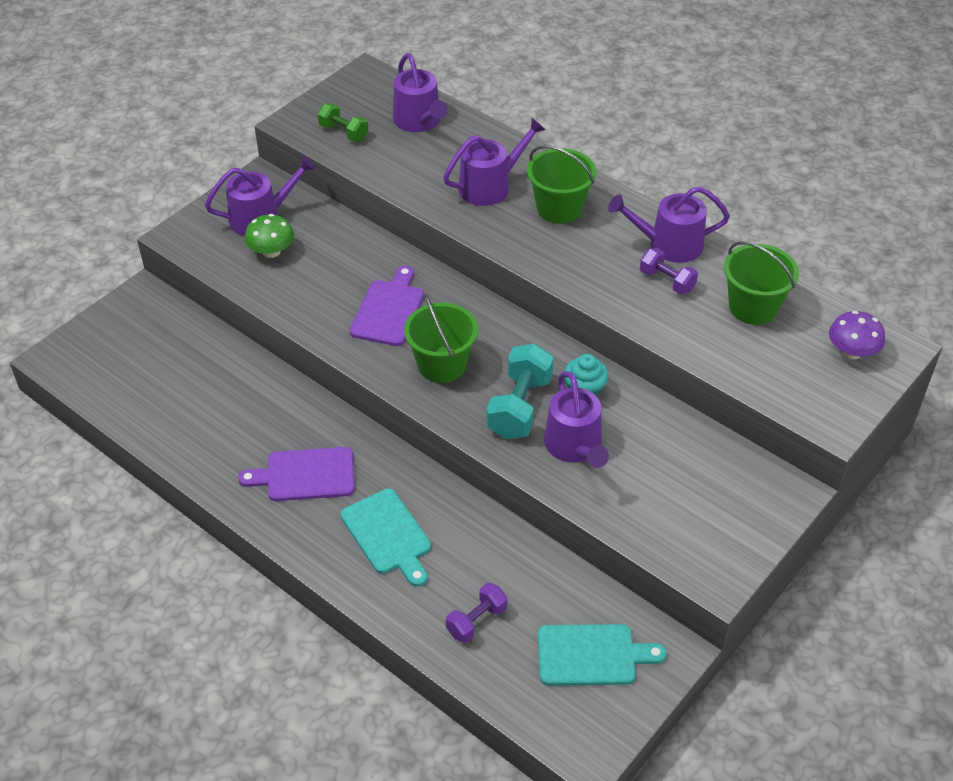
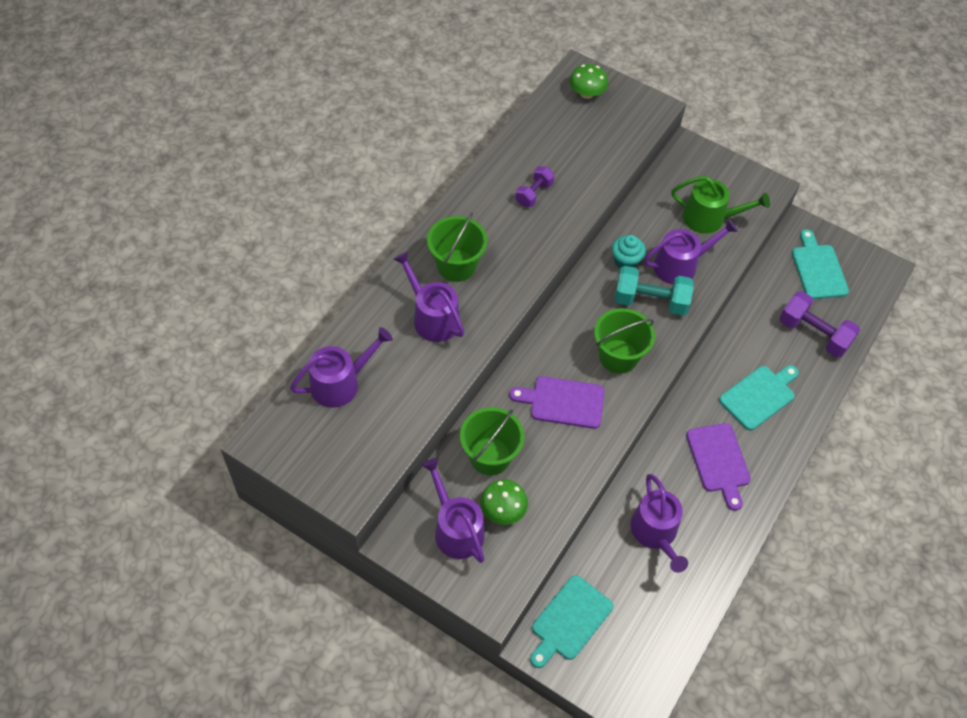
camera: 100 degrees left, 10 degrees up
(159, 320) = (569, 620): none -> turquoise cutting board
(344, 132) = (362, 447): green dumbbell -> none
(476, 621) = (813, 334): purple dumbbell -> purple dumbbell, size x1.65
(656, 493) = (709, 218): none -> green watering can
(669, 245) = (491, 192): purple watering can -> purple watering can (655, 533)
(753, 307) = (552, 144): green bucket -> green bucket (490, 456)
(852, 351) = (586, 93): purple mushroom -> green mushroom

